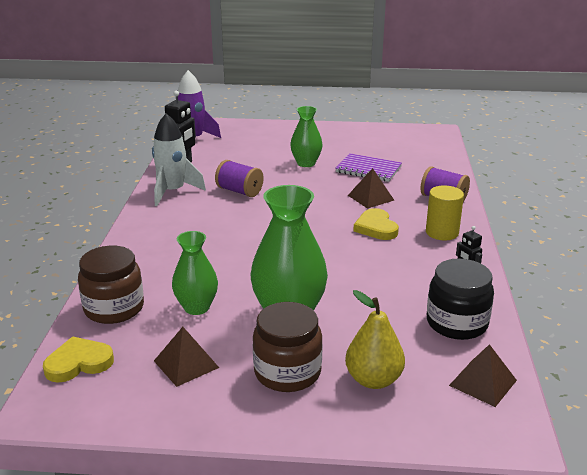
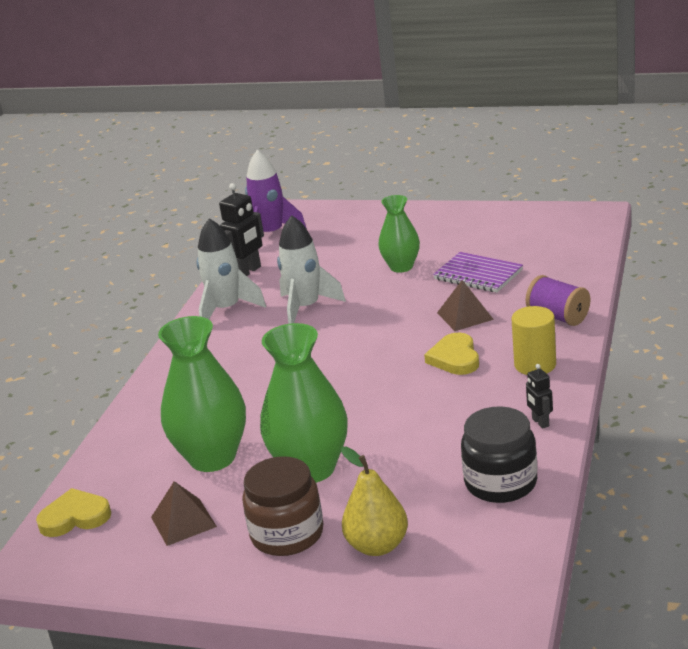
camera: 15 degrees right, 0 degrees up
(114, 308) = (124, 457): brown jar -> none
(196, 307) = (212, 457): green vase -> green vase, size x1.63
(239, 191) = (306, 308): purple spool -> white rocket
(482, 382) = (499, 553): brown pyramid -> none

